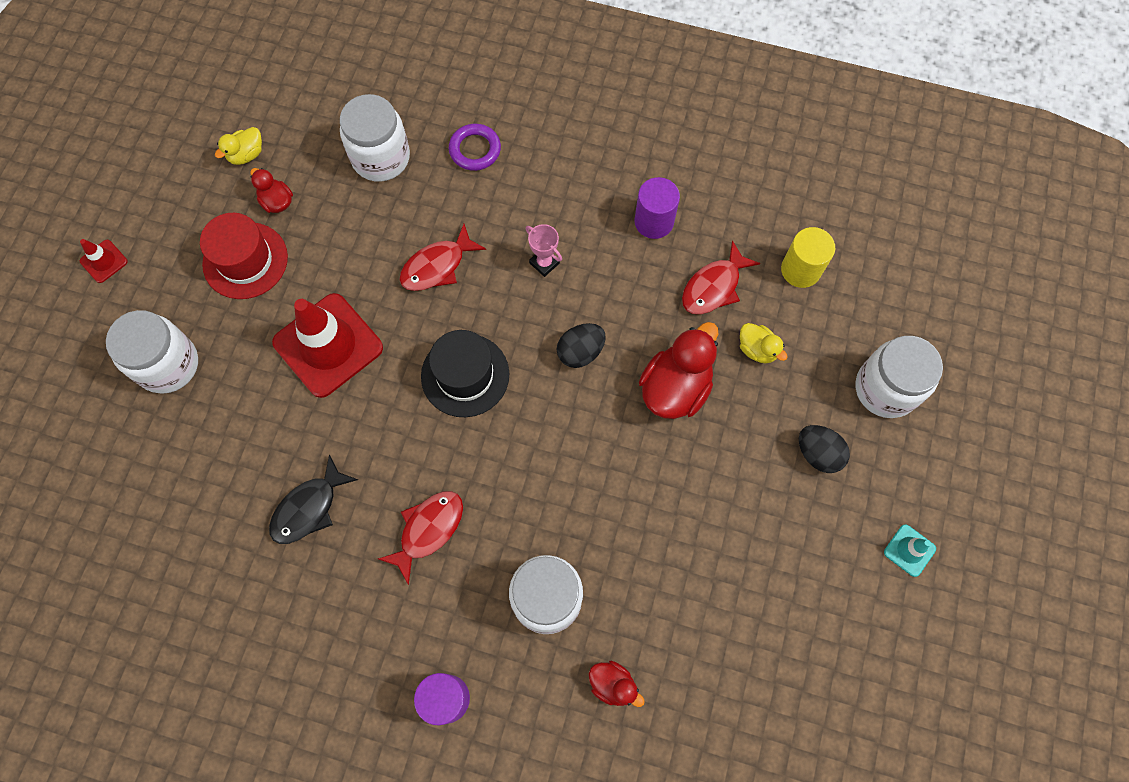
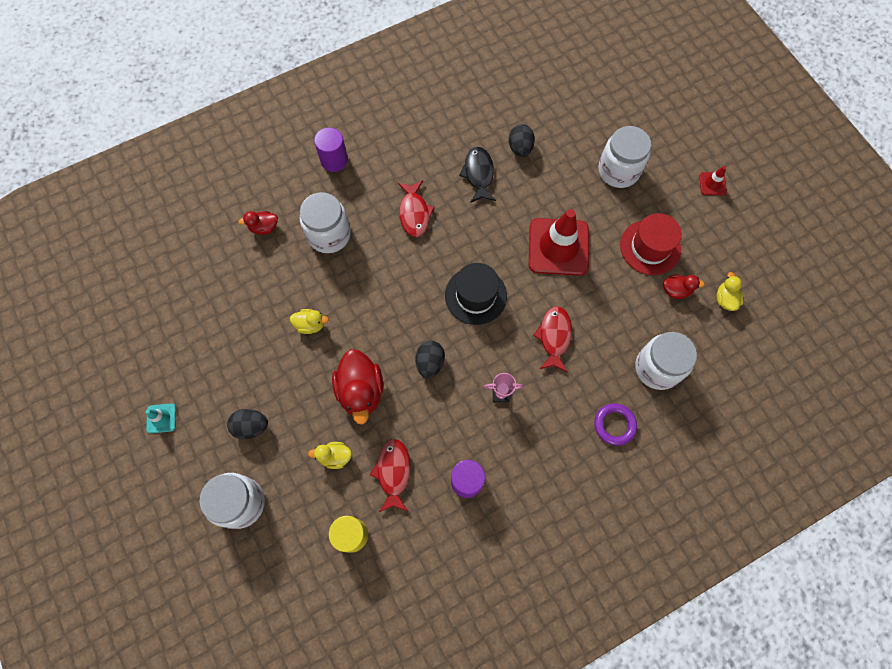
camera: 135 degrees right, 0 degrees up
(229, 494) = (520, 148): none -> black egg
(664, 506) = (310, 325): none -> yellow duck

